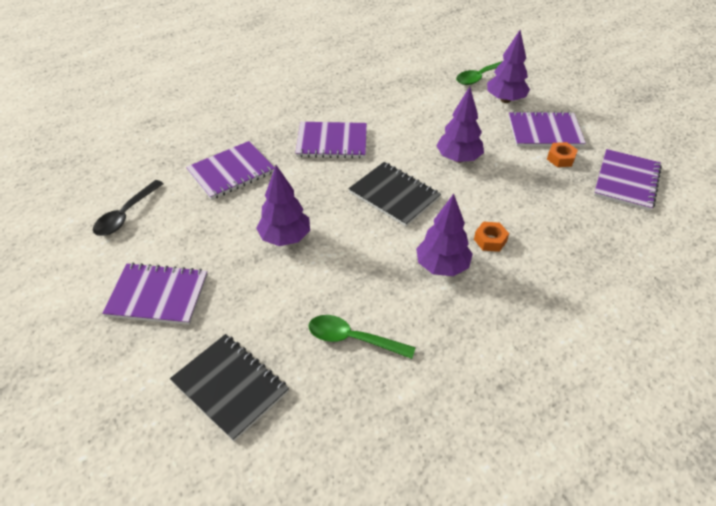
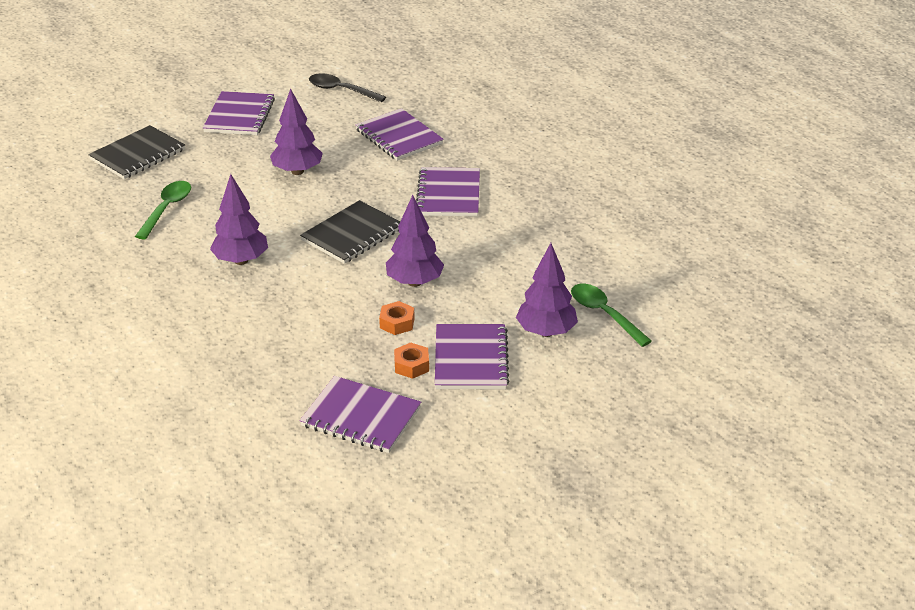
camera: 90 degrees right, 10 degrees down
(490, 240) = (272, 294): orange nut -> orange nut (397, 323)

